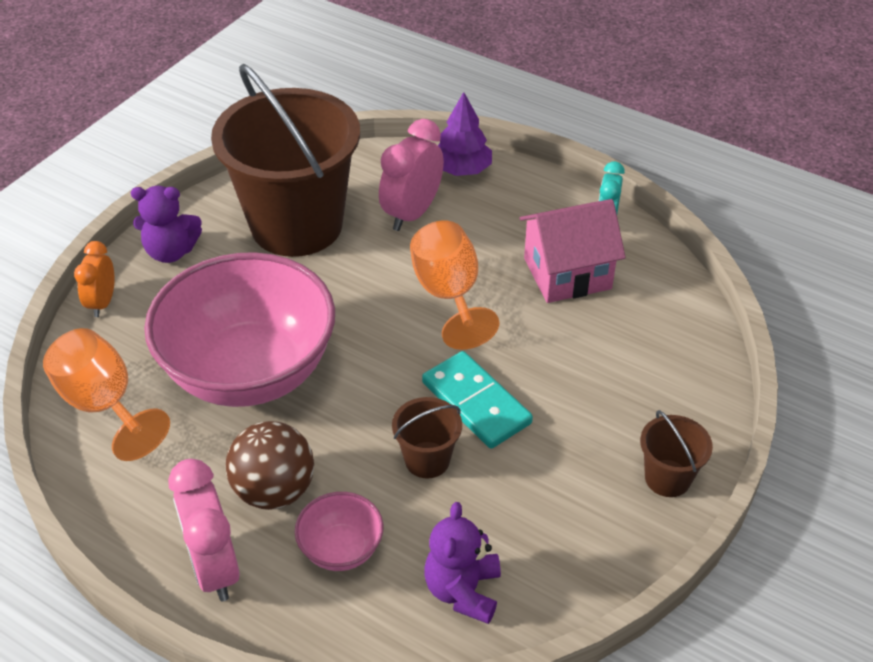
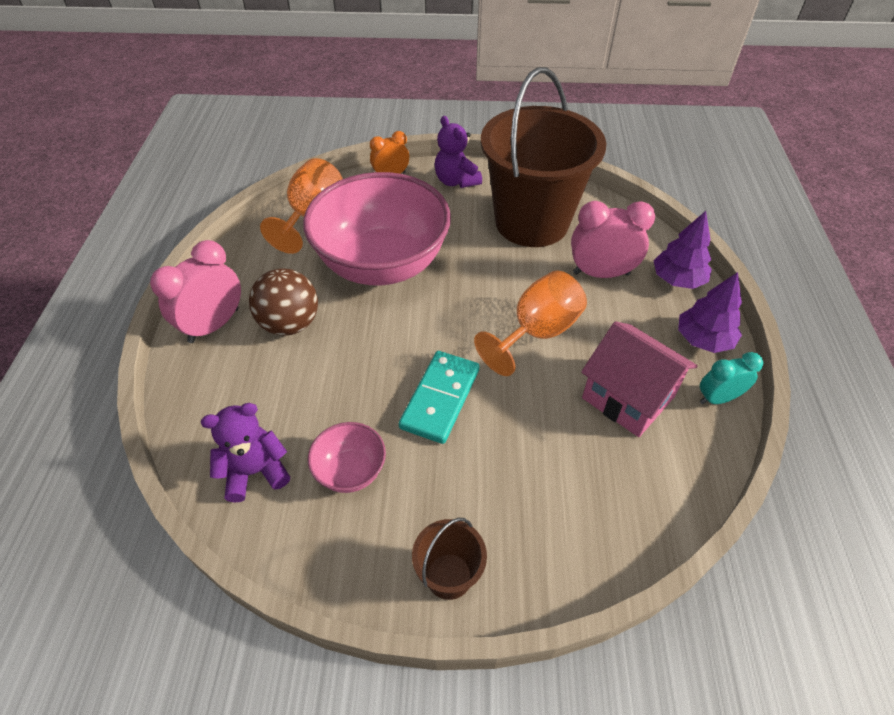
camera: 60 degrees right, 5 degrees up
(341, 549) = (259, 382): pink bowl -> pink bowl (350, 471)
(427, 460) = (365, 394): brown bucket -> none
(541, 193) = (703, 339): none -> purple tree

